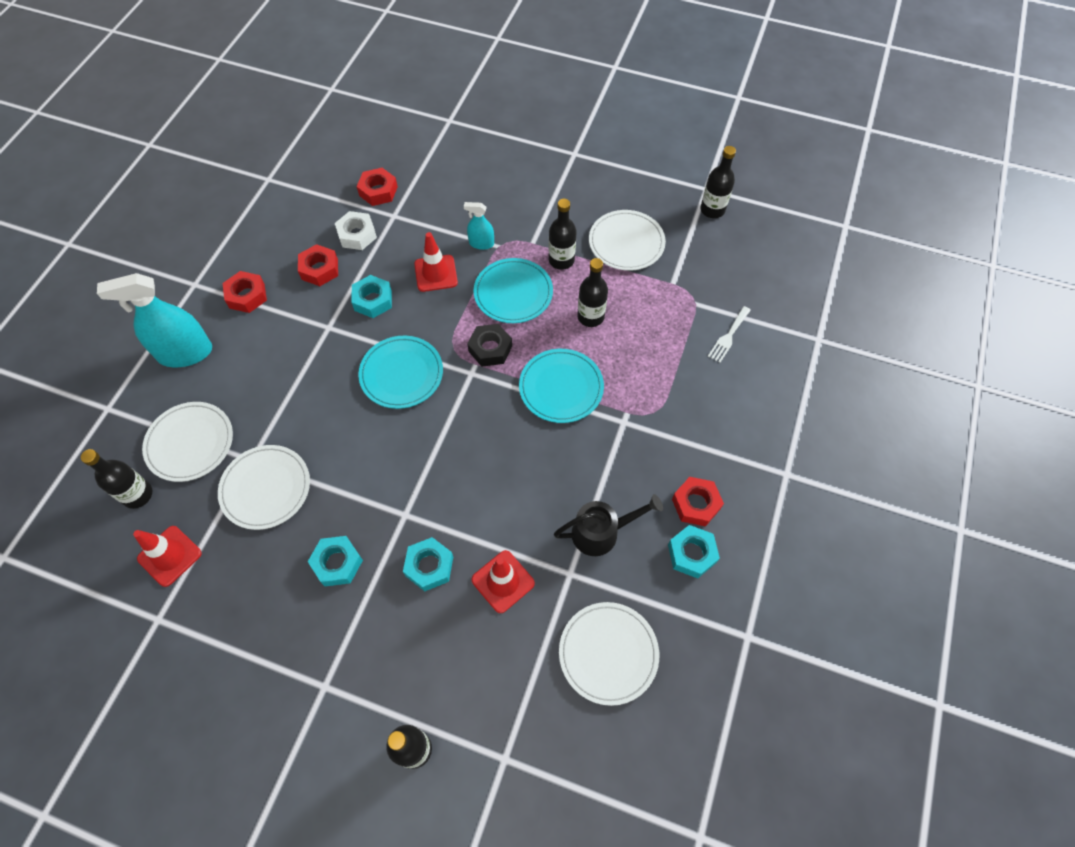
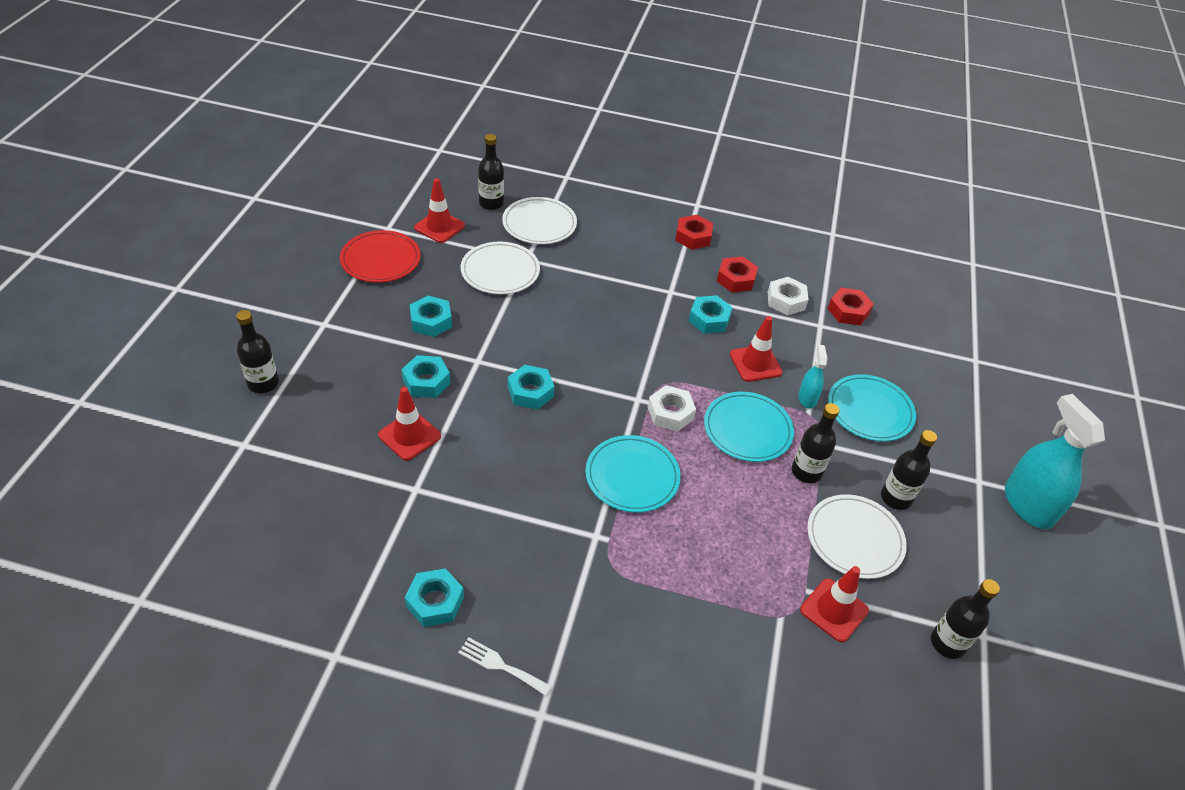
camera: 80 degrees right, 15 degrees down
(185, 353) = (625, 209): turquoise spray bottle -> turquoise spray bottle (1028, 505)
(218, 625) = (380, 259): none -> red plate
(401, 374) = (628, 347): turquoise plate -> turquoise plate (870, 410)
(453, 465) = (530, 392): none -> turquoise nut
(490, 349) = (670, 413): black nut -> white nut
(590, 317) = (732, 502): black bottle -> black bottle (895, 498)
(602, 532) = (461, 516): black watering can -> none
(608, 653) = (330, 523): white plate -> none
(689, 269) = (834, 610): none -> red traffic cone
(696, 504) = (496, 608): red nut -> none
(728, 336) = (738, 655): white fork -> white fork (501, 665)

